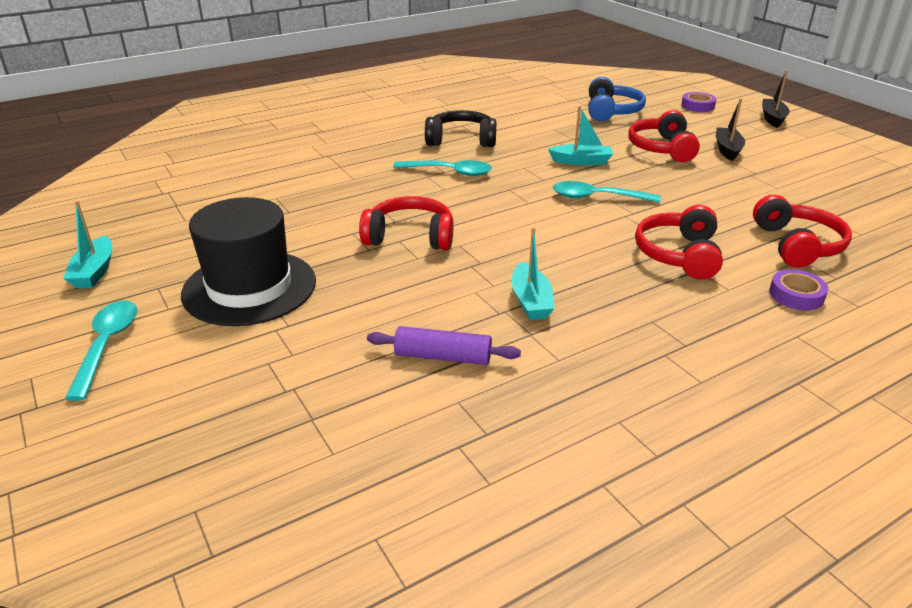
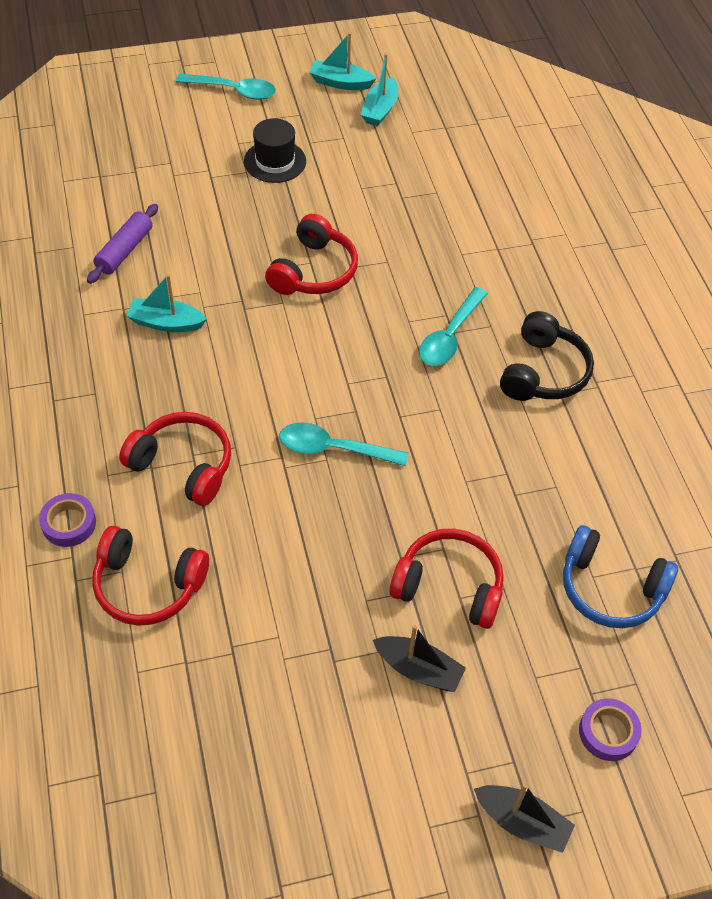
camera: 105 degrees right, 20 degrees up
(249, 287) = (275, 161): black hat -> black hat, size x0.57
(581, 161) = (437, 473): turquoise boat -> turquoise boat (380, 110)
(597, 197) = (333, 449): turquoise spoon -> turquoise spoon turned 105 degrees counterclockwise

